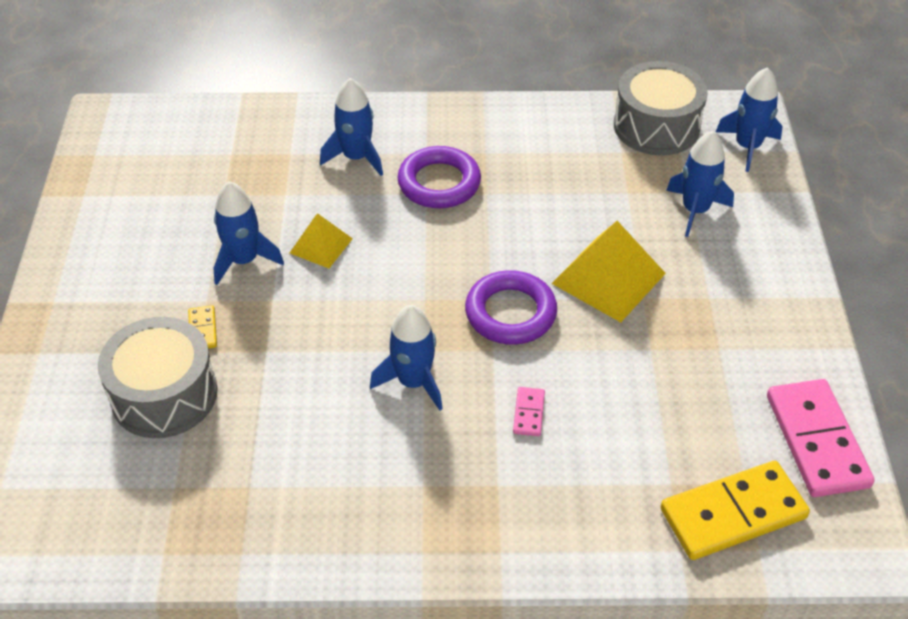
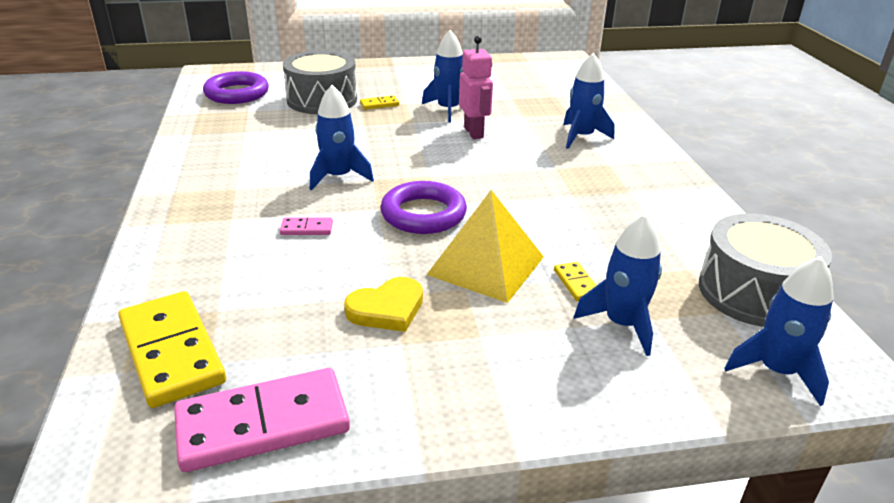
camera: 80 degrees right, 15 degrees down
(321, 245) = (474, 132): yellow pyramid -> pink robot
(439, 183) = (572, 172): purple ring -> purple ring (237, 93)
(640, 224) = (576, 283): none -> yellow domino
(672, 355) = (387, 309): none -> yellow heart

